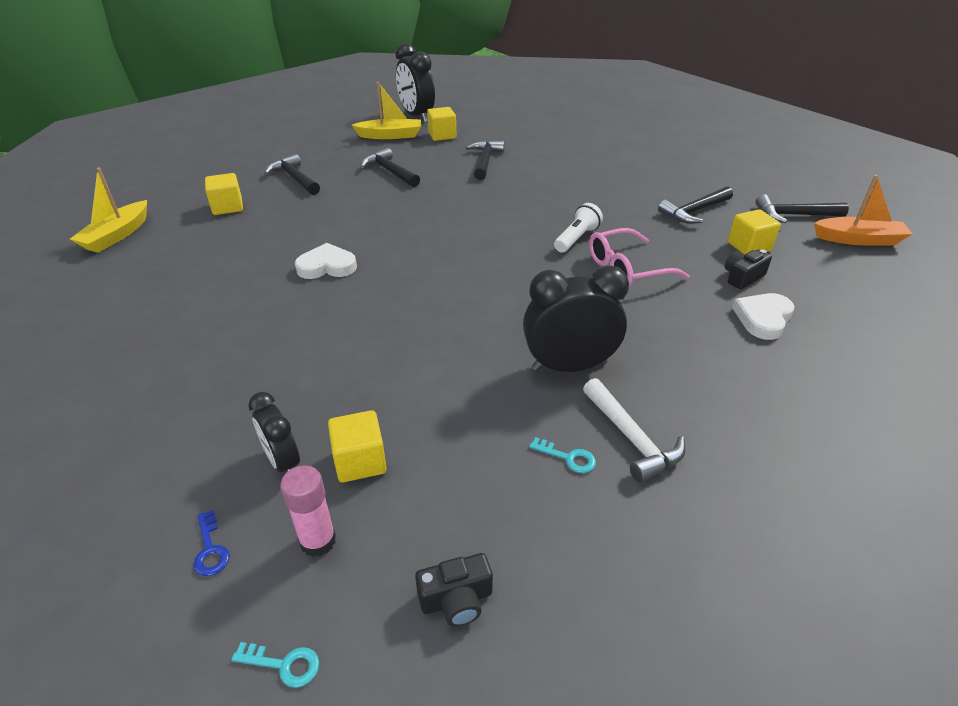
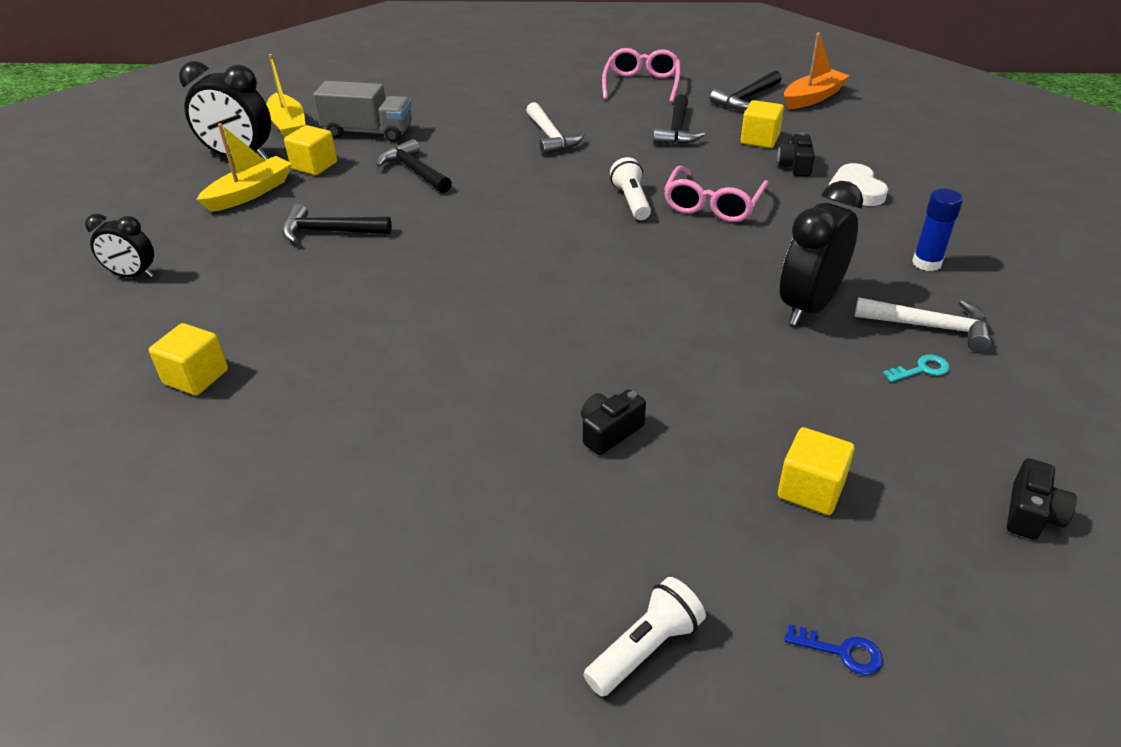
camera: 45 degrees left, 0 degrees up
(117, 235) = (96, 503): yellow boat -> yellow boat (288, 126)
(148, 458) = (645, 649): none -> white flashlight
(283, 462) = (759, 543): black clock -> black clock (133, 275)
(284, 664) = (1031, 657): turquoise key -> none
(294, 178) = (220, 298): black hammer -> none
(318, 541) = (894, 567): pink glue stick -> none
(326, 349) = (609, 432): none -> black camera
(327, 266) = (455, 362): white heart -> none
(499, 130) = (368, 132): none -> grey truck
(598, 177) = (551, 137): none -> white hammer
(720, 399) = (926, 263): none -> blue glue stick
(725, 172) = (641, 84): none -> pink glasses

